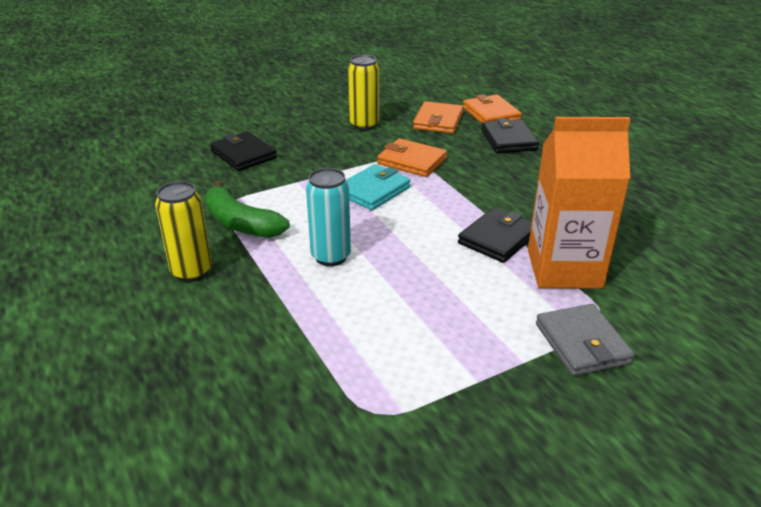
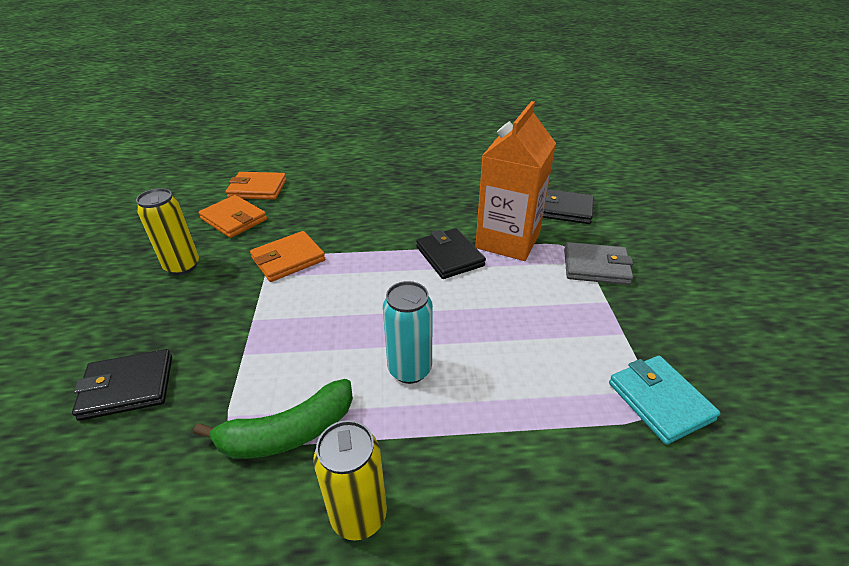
camera: 65 degrees left, 5 degrees up
(373, 191) = (317, 301): turquoise wallet -> turquoise wallet (660, 401)
(508, 140) = (310, 197): black wallet -> black wallet (564, 209)

